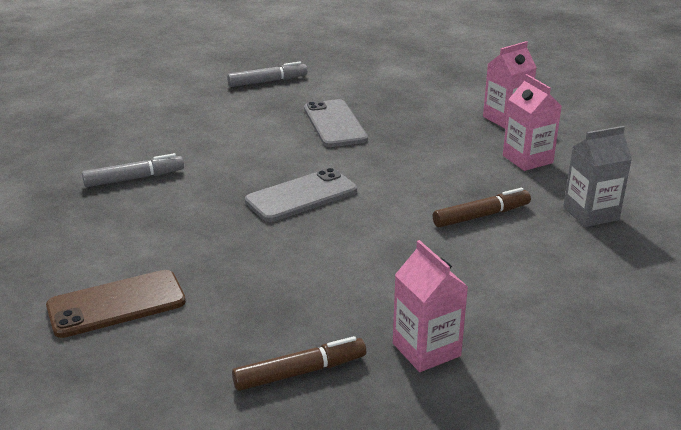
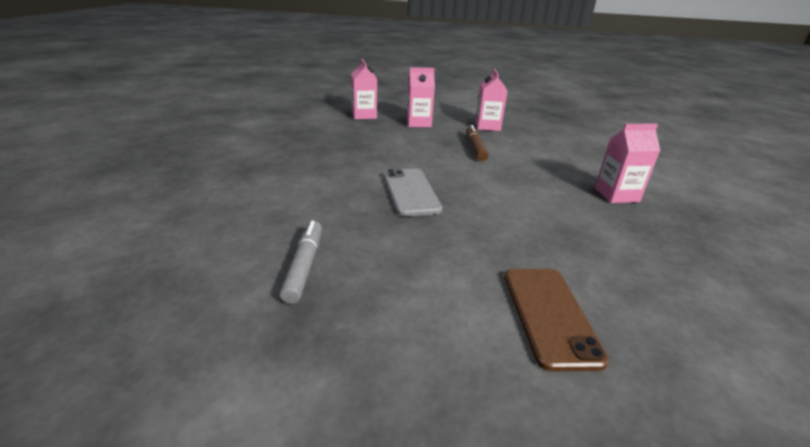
camera: 70 degrees left, 0 degrees up
(267, 81) = (190, 164): grey marker -> none
(299, 372) = (646, 240): brown marker -> none
(334, 124) = (308, 157): grey phone -> none
(590, 213) = (487, 126): grey carton -> pink carton

